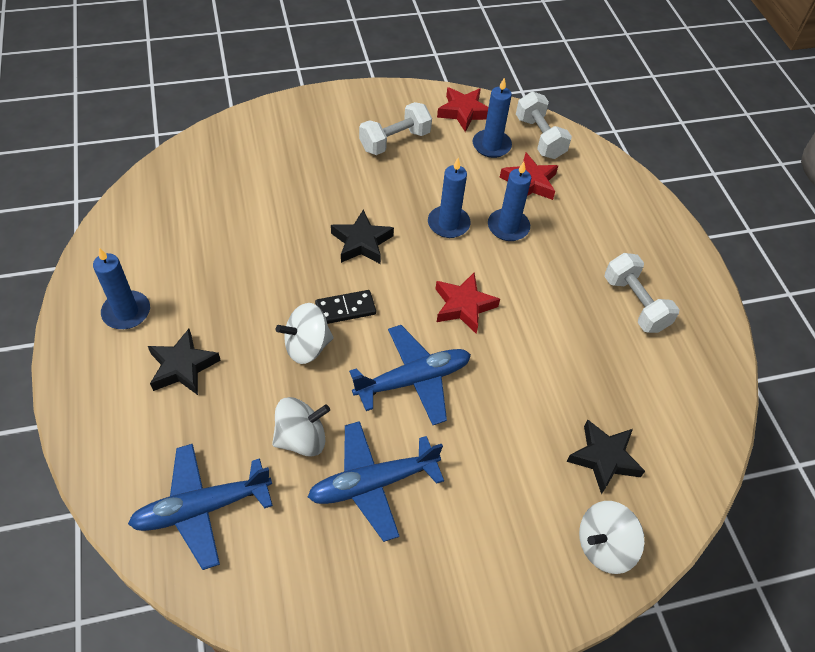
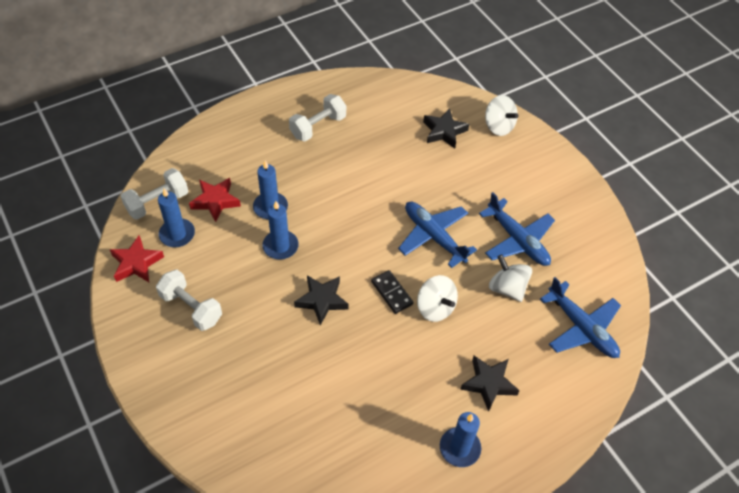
camera: 105 degrees left, 0 degrees up
(463, 306) = (359, 220): red star -> none

